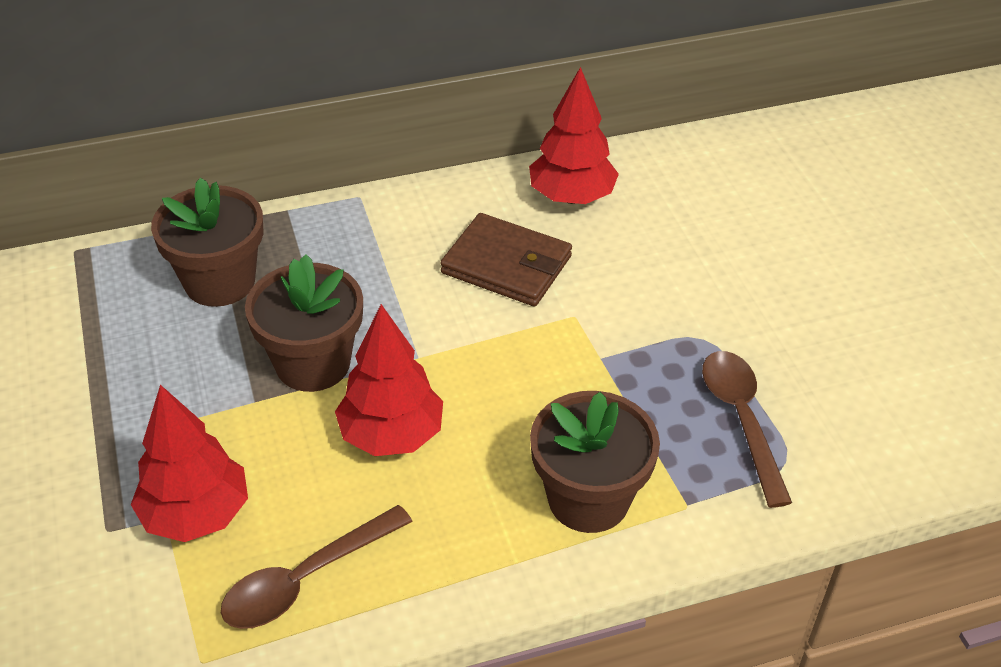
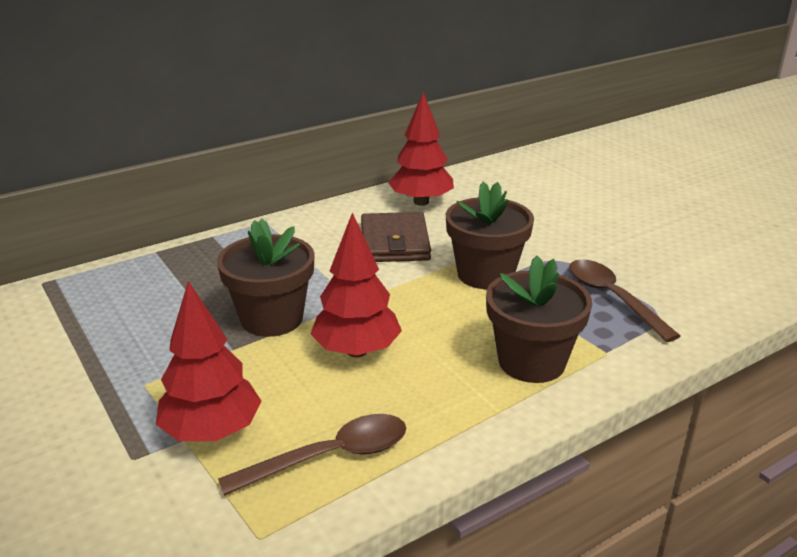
camera: 15 degrees left, 15 degrees down
(220, 282) = (174, 283): brown flower pot -> brown flower pot (485, 274)
(306, 579) = (329, 457): brown spoon -> brown spoon turned 150 degrees counterclockwise
(507, 265) = (394, 242): brown wallet -> brown wallet turned 75 degrees clockwise

